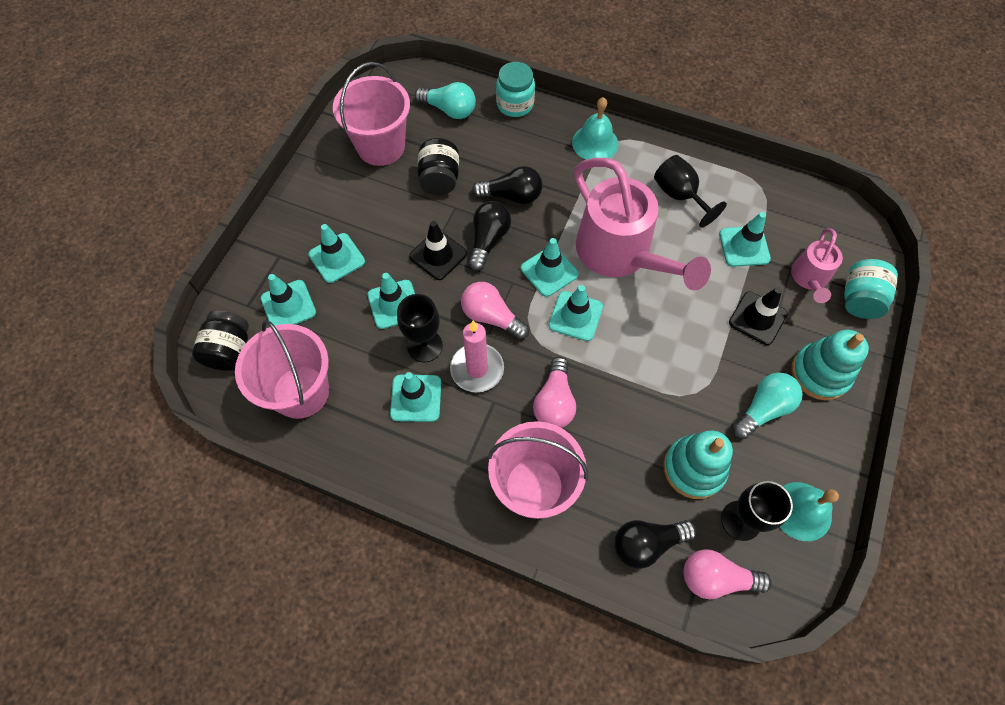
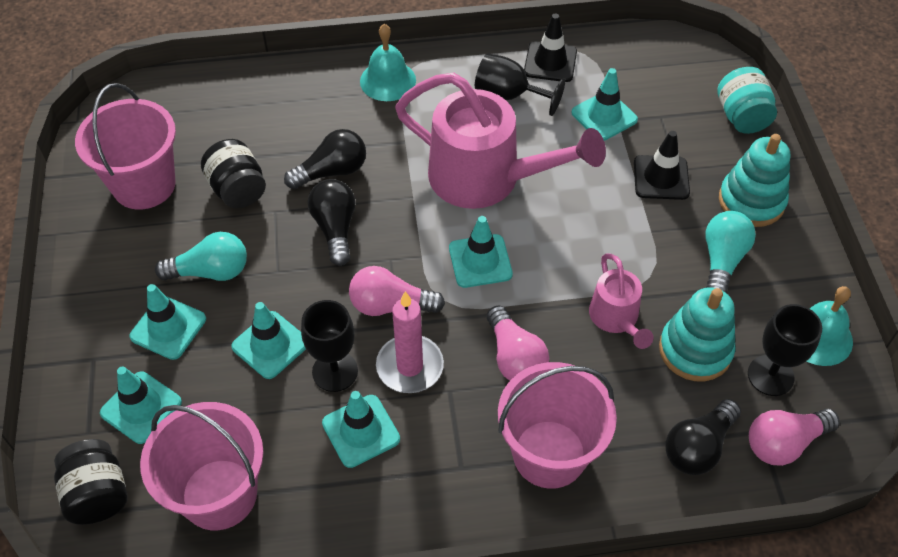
camera: 30 degrees left, 10 degrees down
(438, 255) = (288, 269): black traffic cone -> black traffic cone (550, 62)
(449, 110) = (201, 113): turquoise light bulb -> turquoise light bulb (210, 271)
(515, 104) = (274, 77): turquoise jar -> none
(549, 271) = (423, 229): turquoise traffic cone -> none
(809, 279) = (684, 119): pink watering can -> pink watering can (616, 319)

